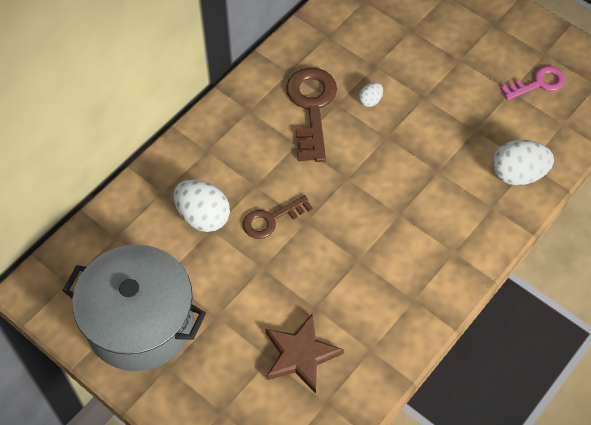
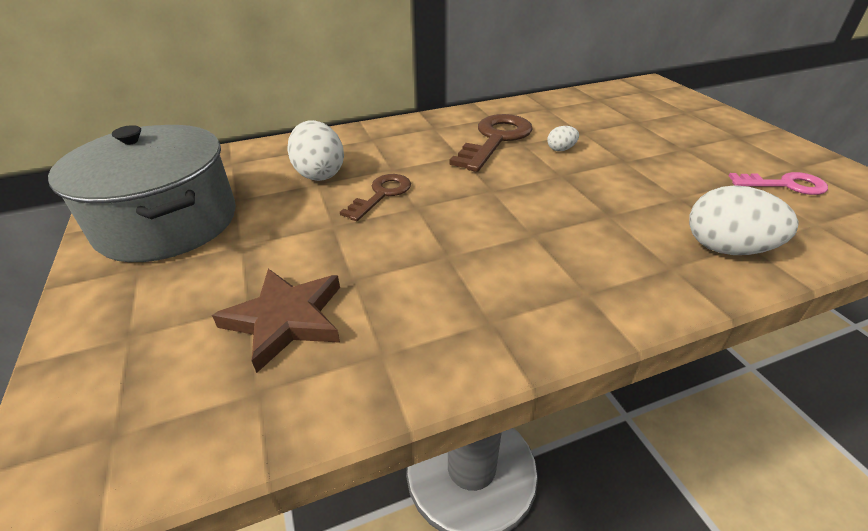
camera: 30 degrees right, 20 degrees down
(271, 219) = (382, 194): brown key -> brown key turned 120 degrees clockwise

